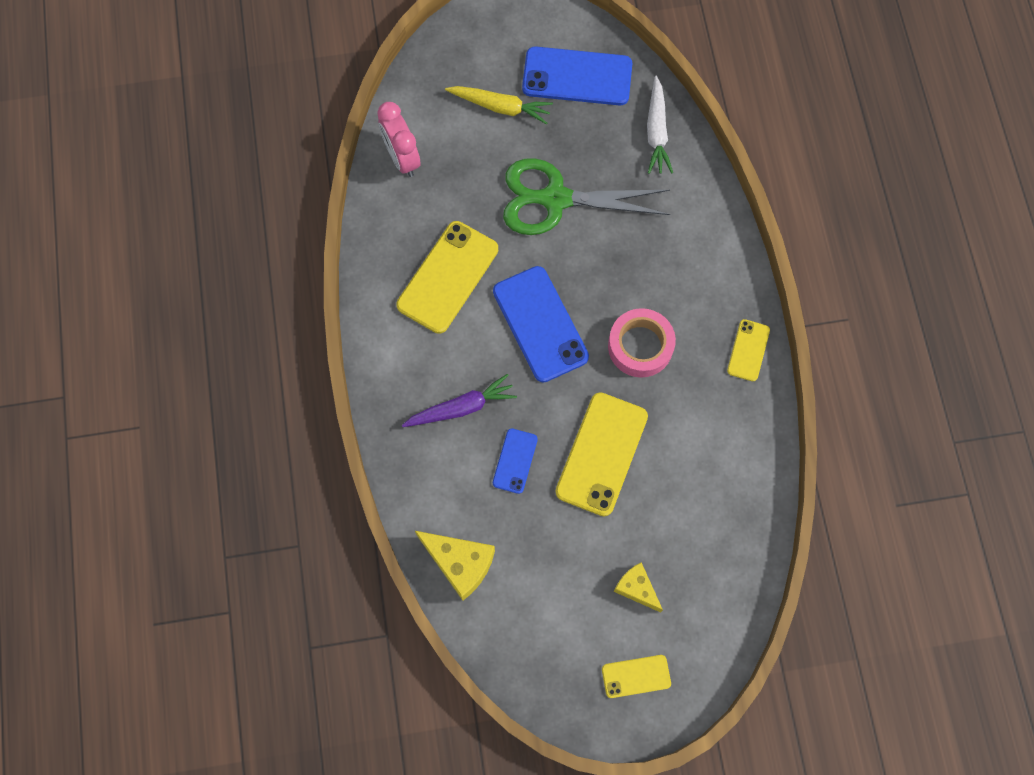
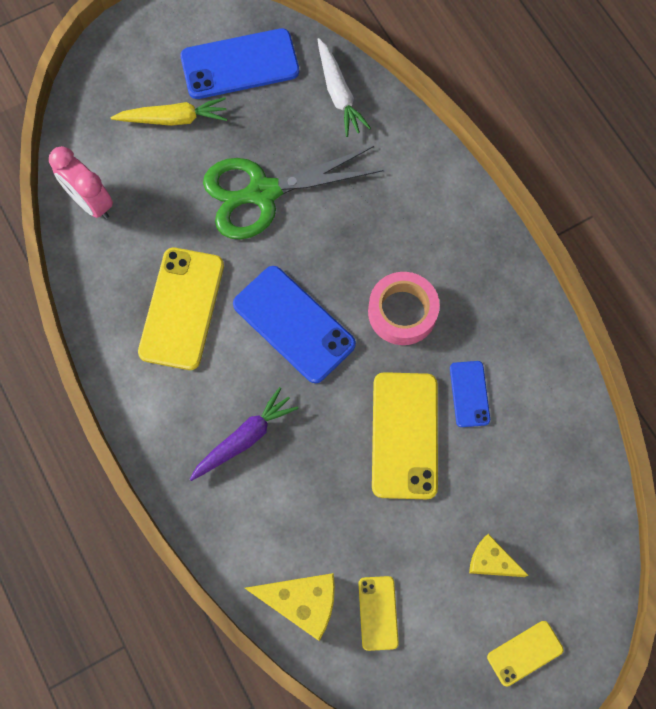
camera: 20 degrees left, 0 degrees up
(515, 461) = (320, 474): blue phone -> blue phone (469, 394)
(748, 350) = (509, 279): yellow phone -> yellow phone (378, 613)

